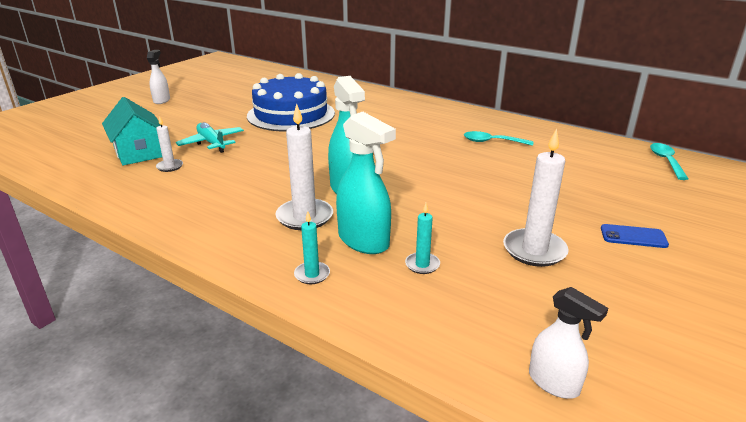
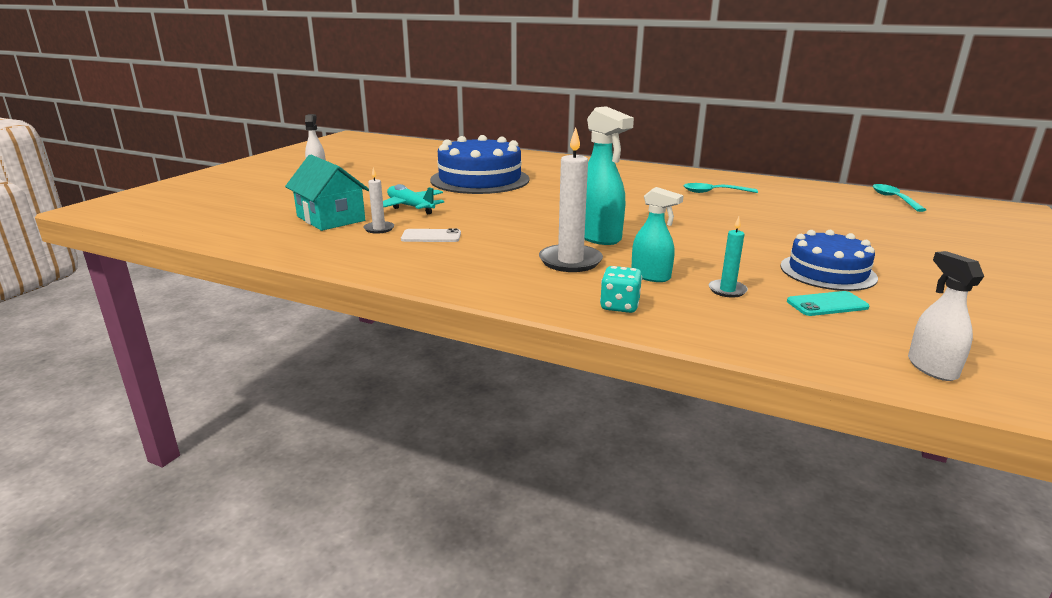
camera: 10 degrees left, 5 degrees down
(206, 178) = (431, 236): none -> white phone
(312, 274) = (619, 306): turquoise candle -> turquoise dice
(364, 241) = (651, 276): turquoise spray bottle -> turquoise spray bottle, size x0.62
(505, 291) = (827, 304): none -> turquoise phone
(534, 250) = (827, 272): white candle -> blue cake
(554, 383) = (931, 367): white spray bottle -> white spray bottle turned 135 degrees counterclockwise
(633, 236) = (911, 255): blue phone -> none

